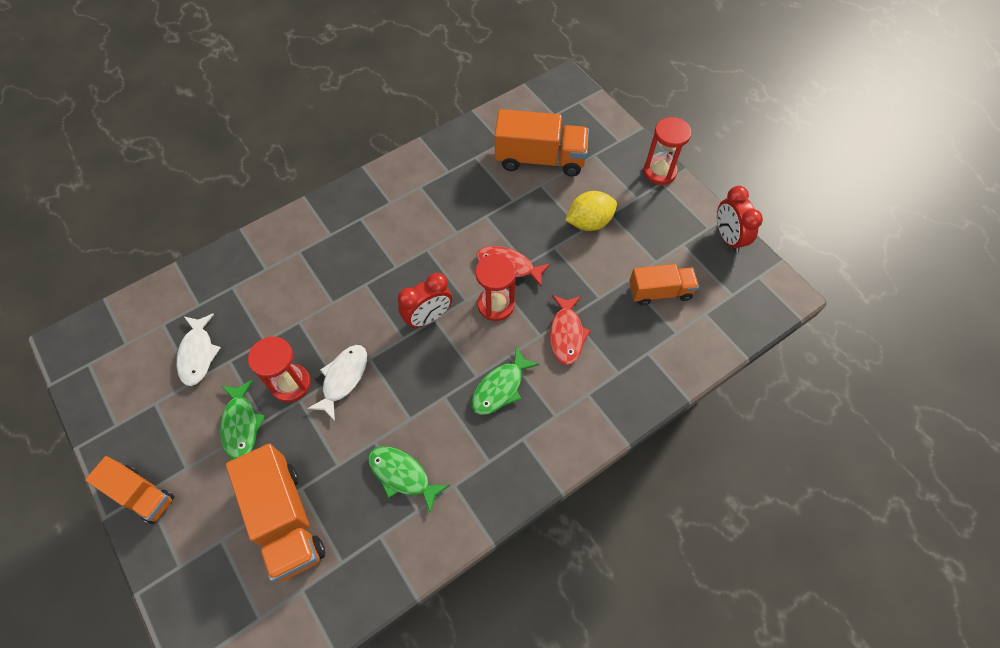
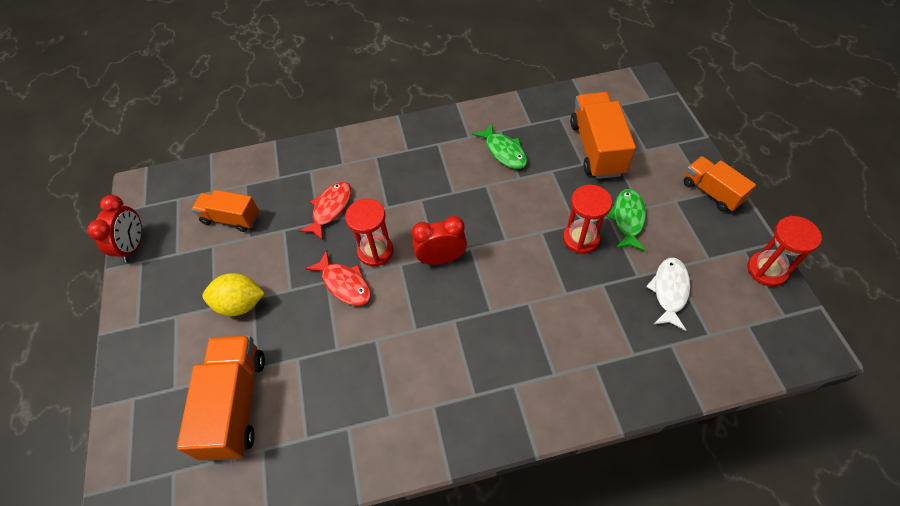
camera: 155 degrees left, 5 degrees down
(343, 378) = (533, 229): white fish -> none
(500, 388) = (405, 186): green fish -> none
(540, 159) = (235, 404): orange truck -> orange truck turned 60 degrees clockwise
(659, 172) = (127, 338): red hourglass -> red hourglass (766, 270)

